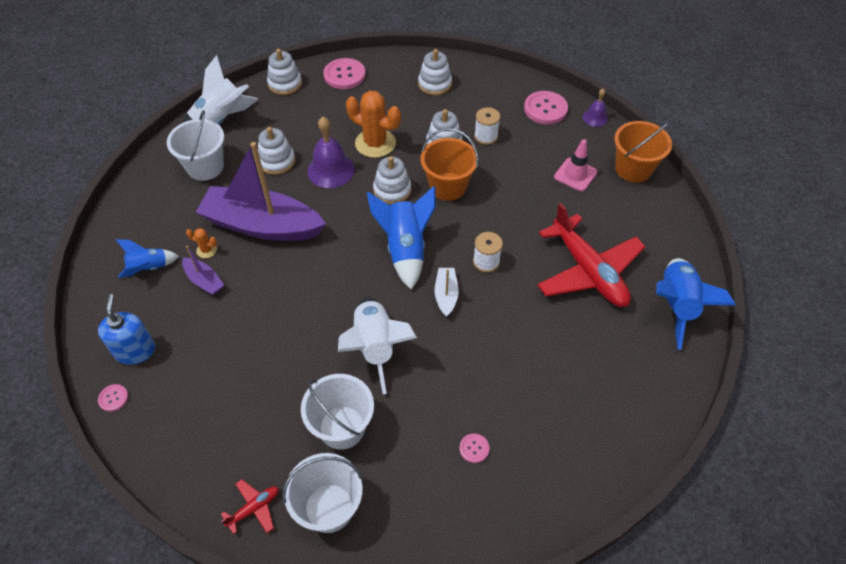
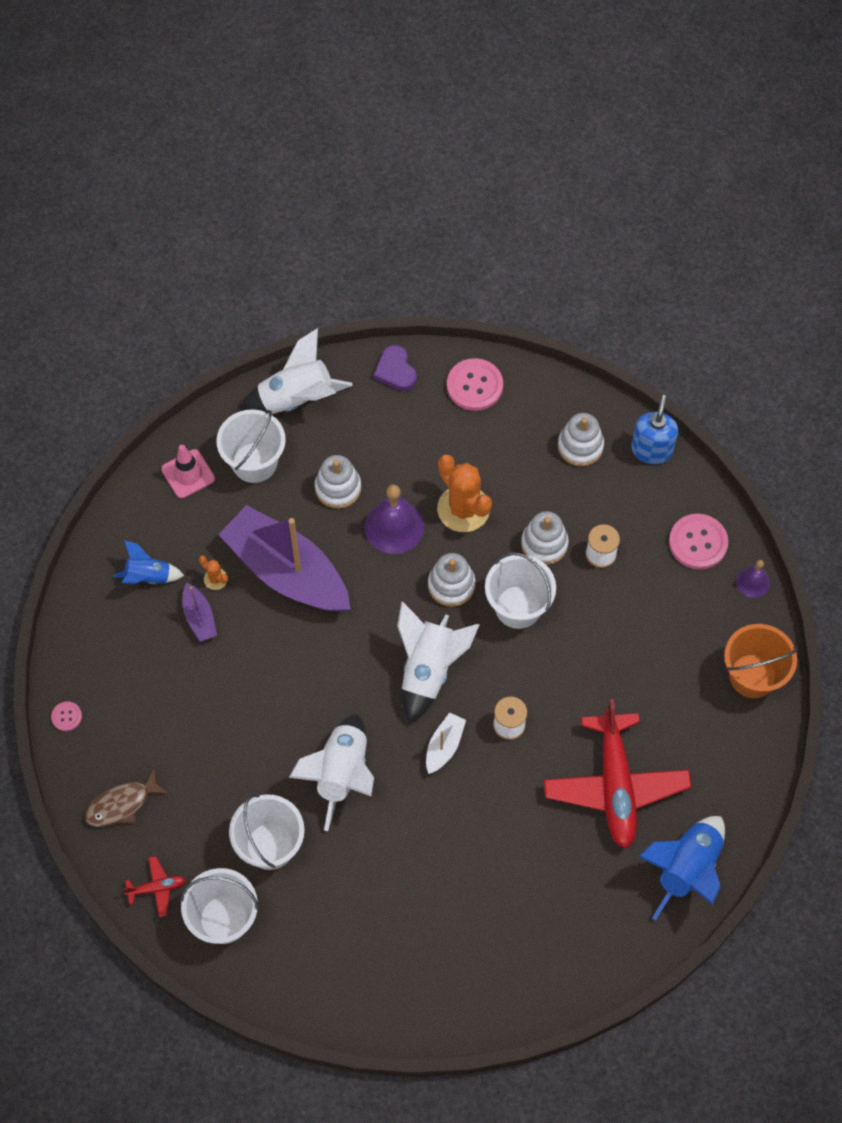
camera: 25 degrees right, 10 degrees up
(135, 351) = (103, 672): blue soap dispenser -> blue soap dispenser (651, 450)
(192, 449) = (122, 804): none -> brown fish
(285, 84) = (395, 370): white stacking toy -> purple heart
(405, 249) = (428, 670): blue rocket -> white rocket
(448, 186) = (518, 607): orange bucket -> white bucket
(474, 448) = (386, 925): pink button -> none
(575, 174) = (677, 654): pink traffic cone -> pink traffic cone (188, 474)

